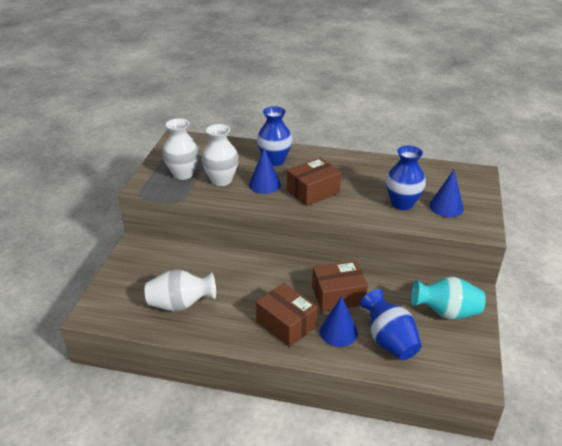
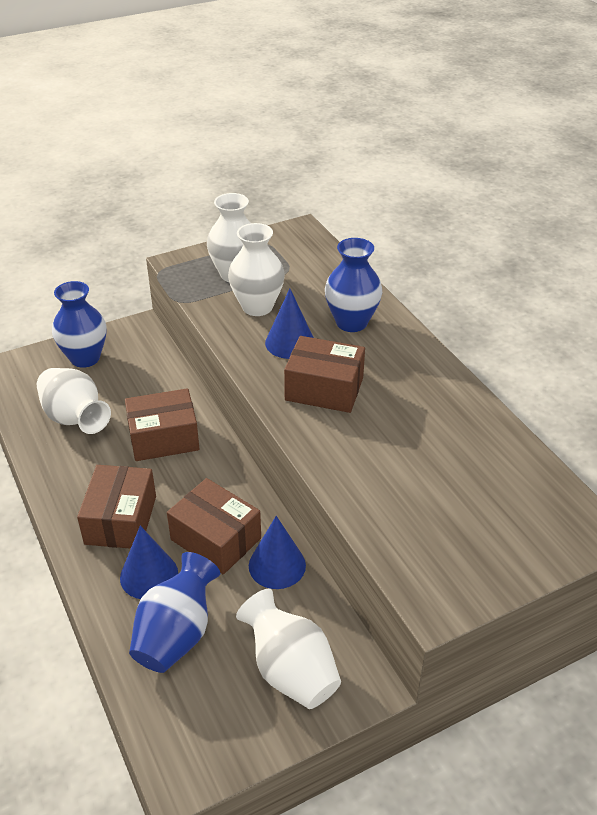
camera: 50 degrees right, 5 degrees up
(241, 278) = (164, 438): none -> brown box
(402, 203) = (398, 484): blue vase -> blue vase (85, 358)
(446, 207) = (447, 534): blue cone -> blue cone (277, 565)
(446, 312) = (290, 670): turquoise vase -> white vase

